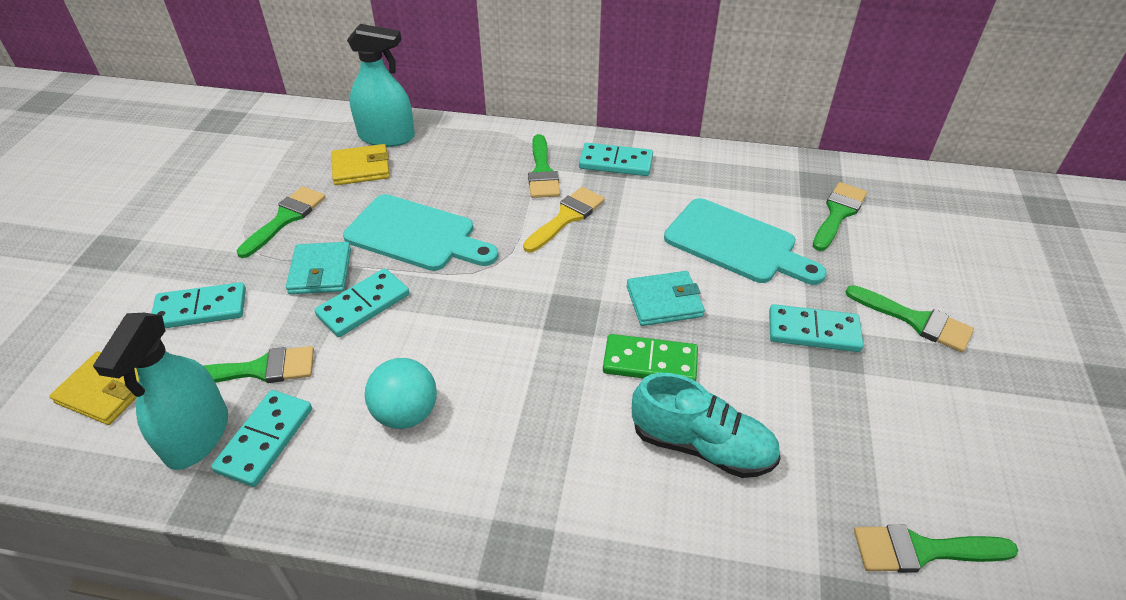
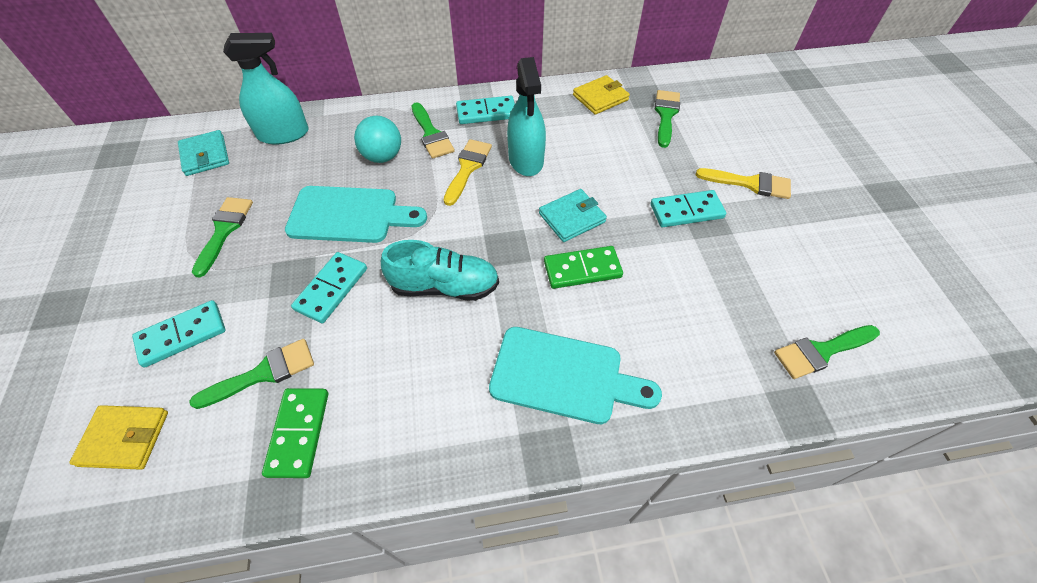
camera: 20 degrees left, 10 degrees up
(197, 435) = (234, 450): turquoise spray bottle -> turquoise spray bottle (526, 159)
(265, 440) = (298, 433): turquoise domino -> green domino
(320, 271) = (279, 270): turquoise wallet -> turquoise wallet (205, 155)
(361, 168) = (273, 167): yellow wallet -> yellow wallet (600, 97)
(406, 413) = (410, 370): turquoise ball -> turquoise ball (383, 156)
(701, 446) = (647, 323): turquoise shoe -> turquoise shoe (444, 286)
(736, 243) = (605, 157): turquoise cutting board -> turquoise cutting board (564, 376)
(916, 320) = (750, 183): green brush -> yellow brush

